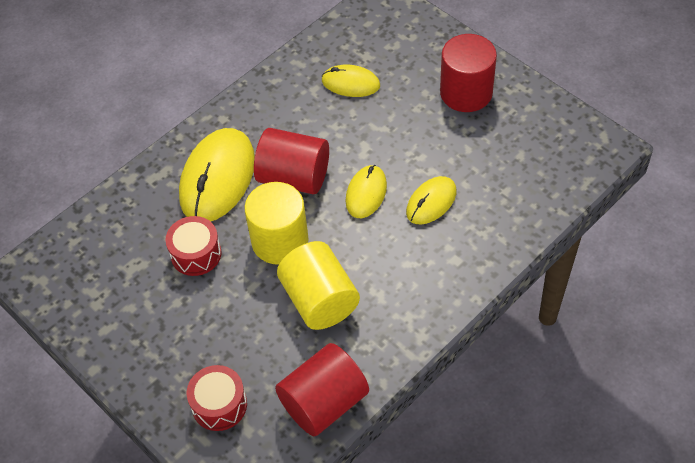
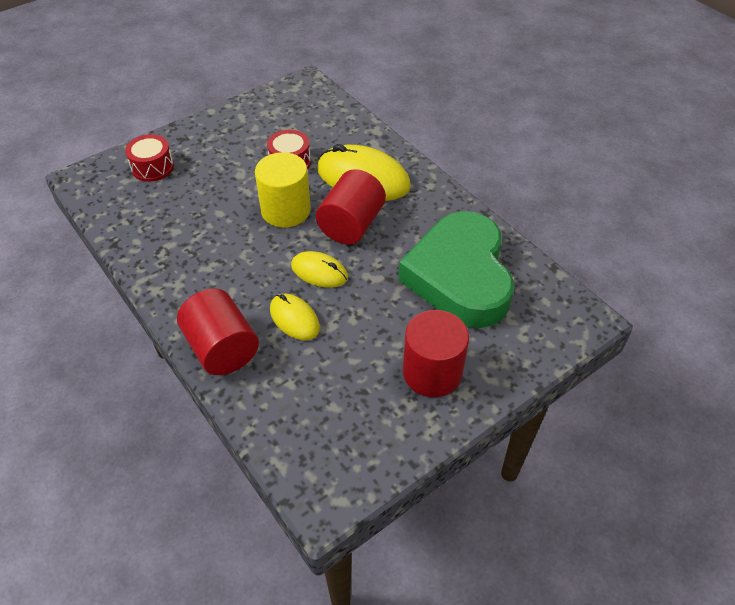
camera: 95 degrees right, 5 degrees down
(320, 300) = (218, 229): yellow cylinder -> none
(324, 403) = (125, 222): red cylinder -> red cylinder (222, 348)
(350, 83) = (459, 276): yellow mouse -> green heart

